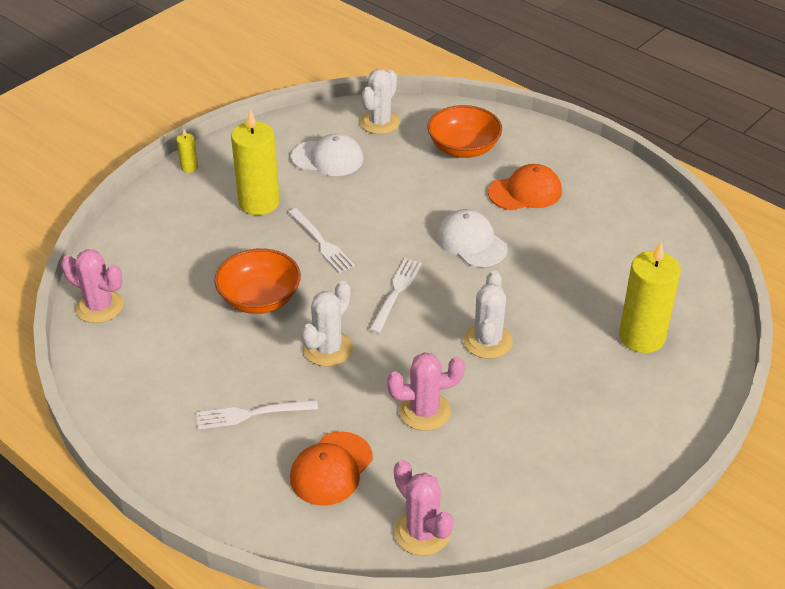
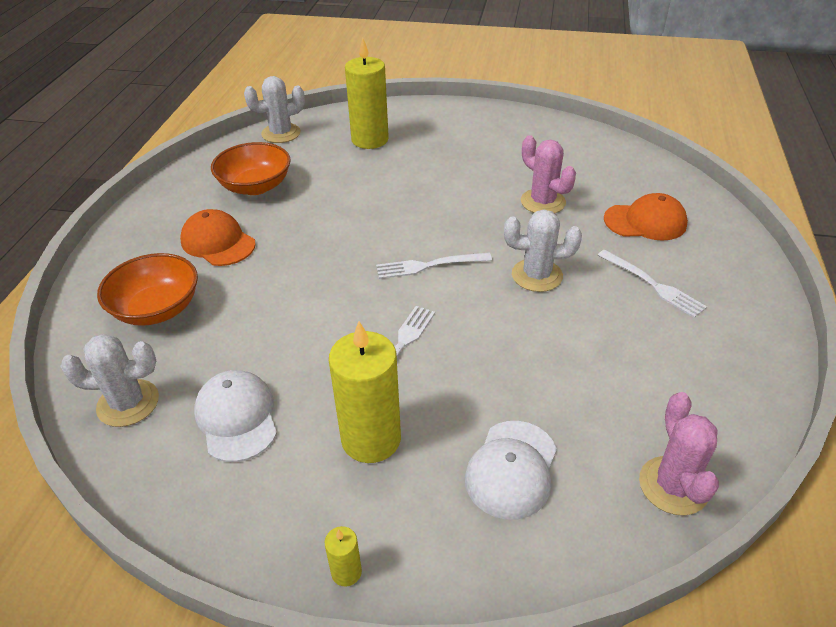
camera: 120 degrees left, 0 degrees up
(259, 299) = (523, 351): orange bowl -> orange bowl (255, 186)
(422, 532) = (639, 167): pink cactus -> none
(471, 242) = (320, 248): white cap -> white cap (511, 469)
(487, 341) = (440, 199): white cactus -> white cactus (281, 133)

